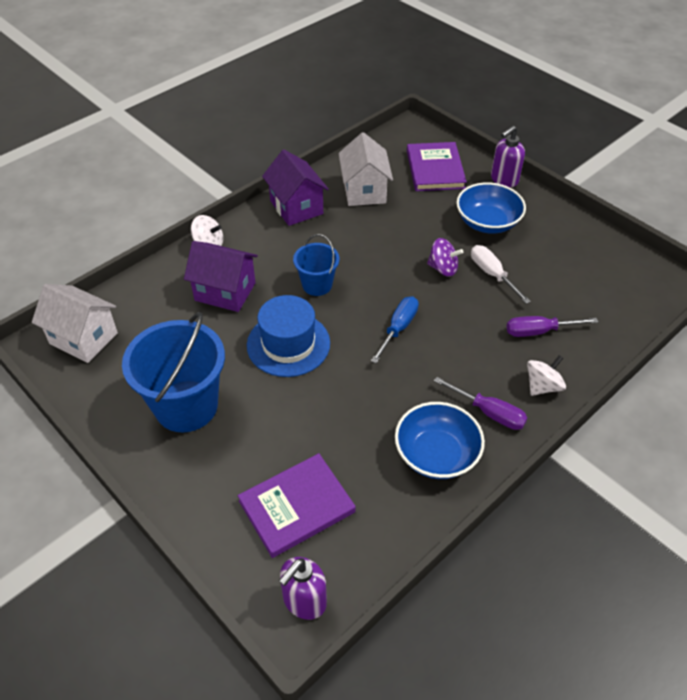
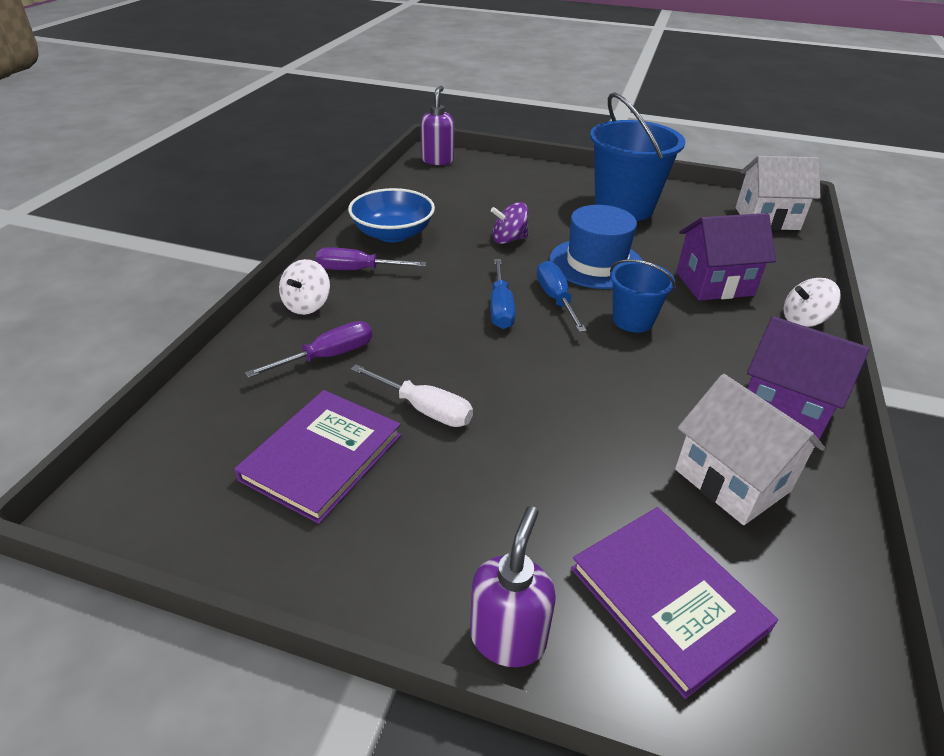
camera: 150 degrees right, 10 degrees down
(296, 506) = (480, 187): purple book -> purple book (322, 457)
(352, 322) = (555, 299): none -> blue screwdriver
(443, 268) = (500, 392): purple spinning top -> purple spinning top (509, 239)
(487, 222) = (481, 501): blue bowl -> none

